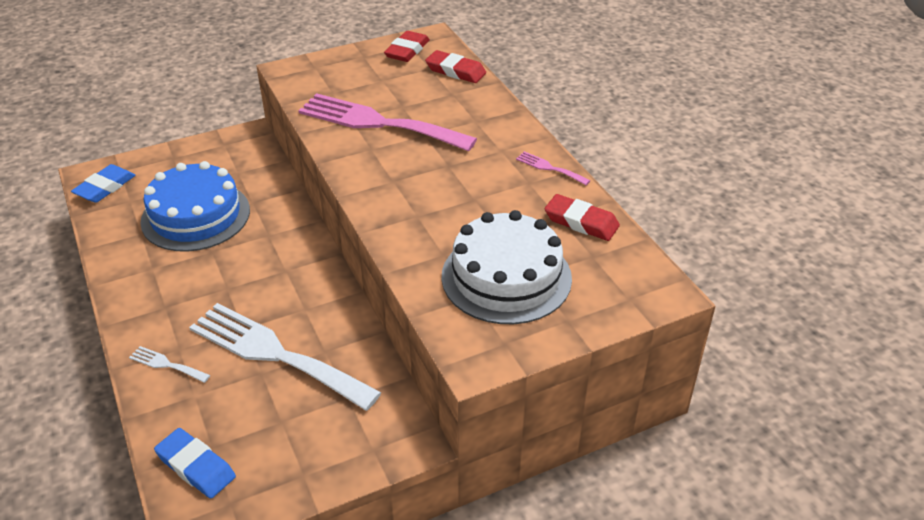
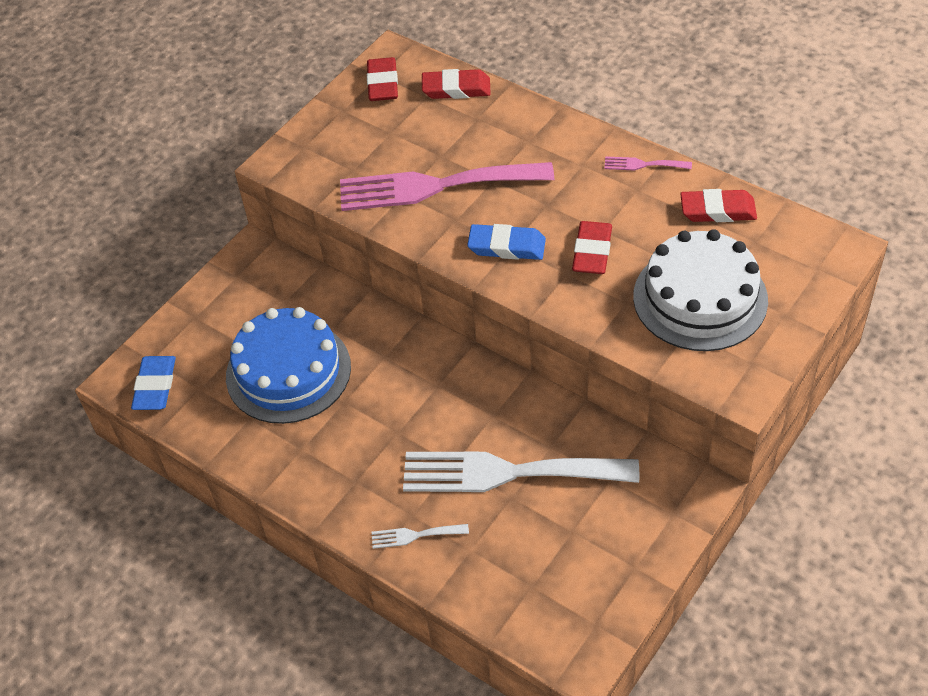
camera: 25 degrees left, 10 degrees up
(196, 466) = (535, 610): blue eraser -> blue eraser (506, 246)
(451, 209) = (592, 252): none -> red eraser

